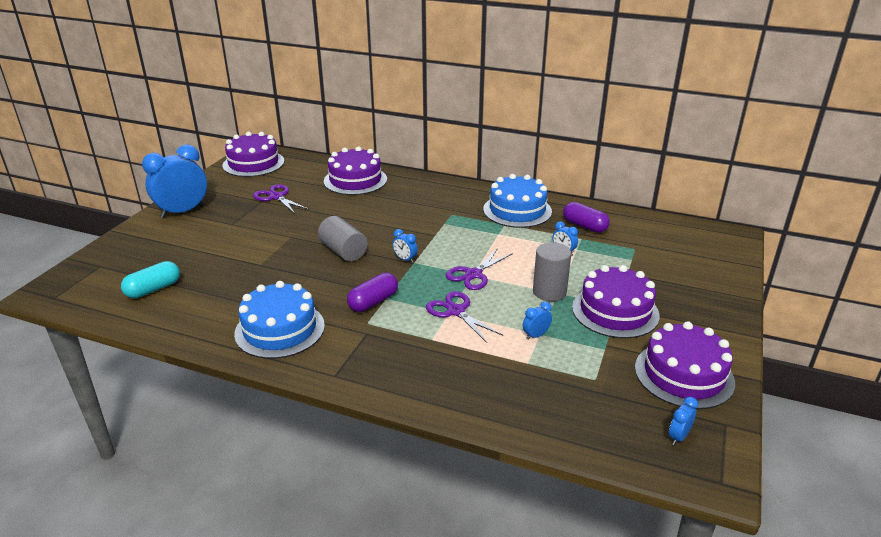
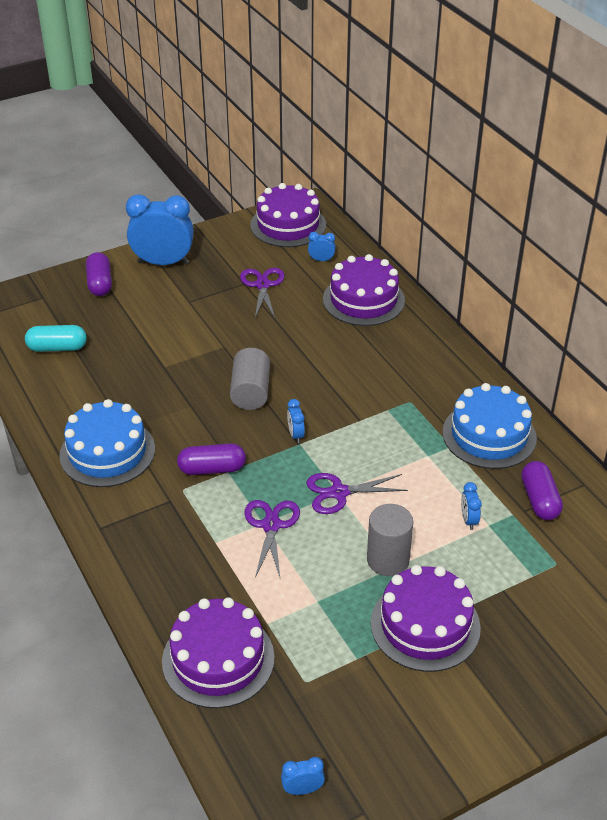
camera: 40 degrees right, 10 degrees up
(143, 240) = (100, 283): none -> purple capsule
(536, 335) = (311, 600): blue clock -> blue clock (321, 260)
(684, 374) = (396, 738): purple cake -> purple cake (218, 659)

